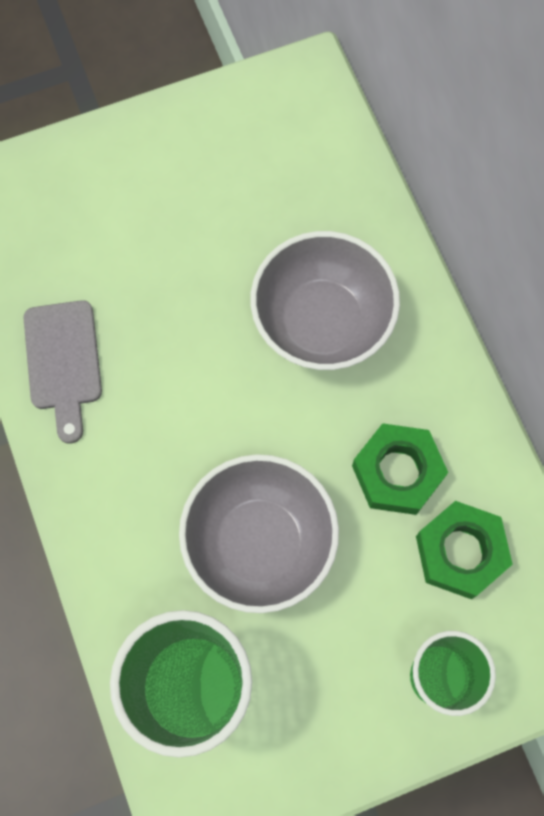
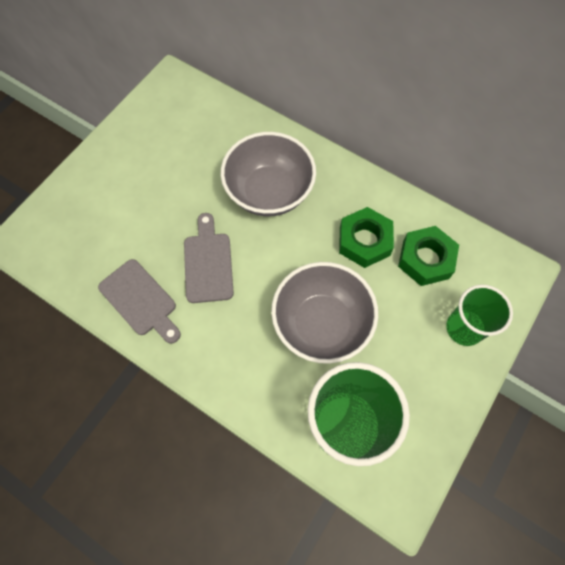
camera: 35 degrees left, 5 degrees down
(176, 368) = (208, 263): none -> grey cutting board

